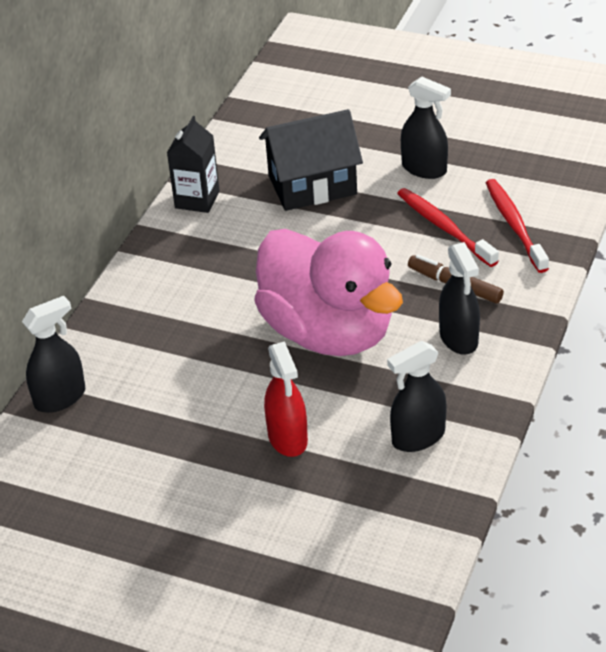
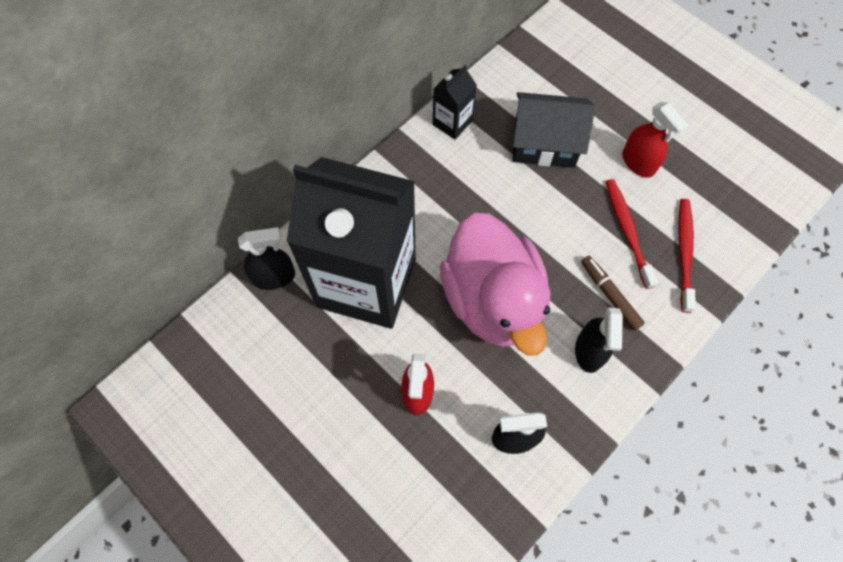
camera: 20 degrees right, 25 degrees up
(174, 366) = (366, 282): none -> black carton
(424, 169) = (638, 163): black spray bottle -> red spray bottle

